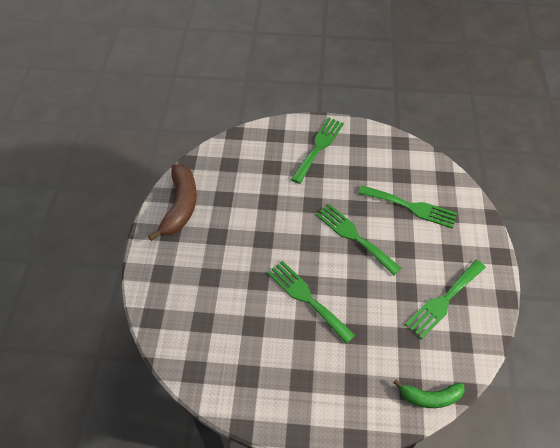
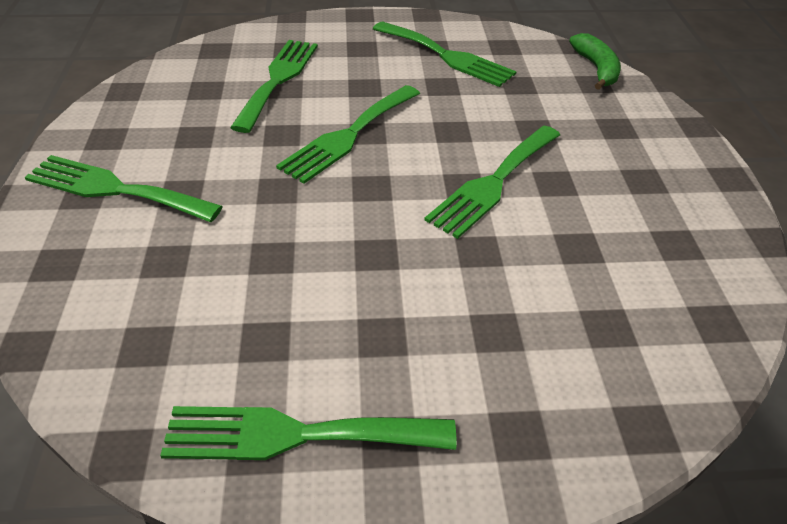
camera: 100 degrees left, 10 degrees down
(180, 206) = (295, 434): brown banana -> green fork

